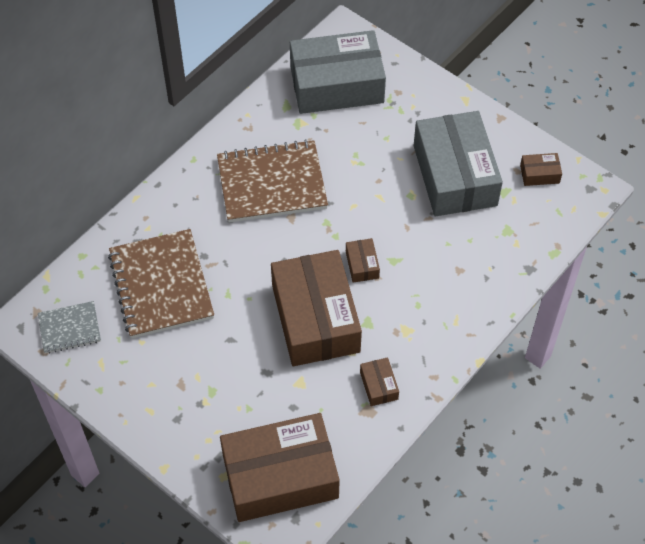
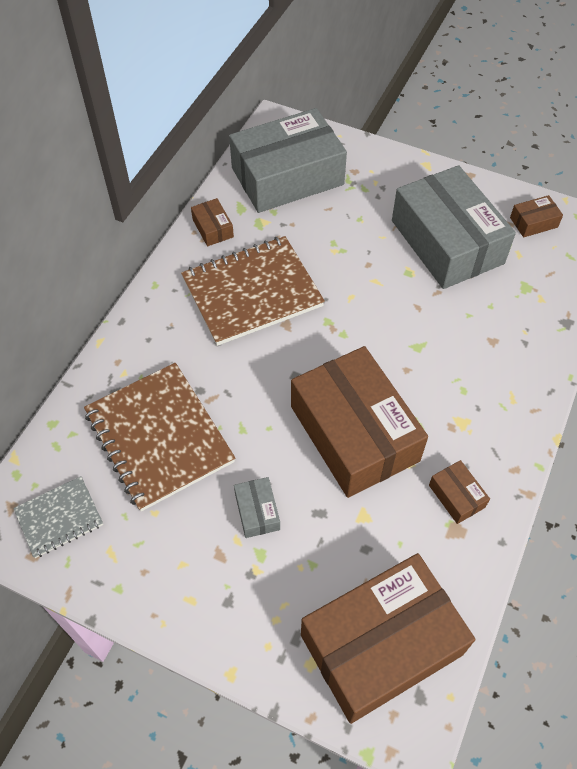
camera: 15 degrees left, 0 degrees up
(219, 360) = (257, 511): none -> grey box
(362, 265) = (384, 359): brown box -> brown box (213, 228)

